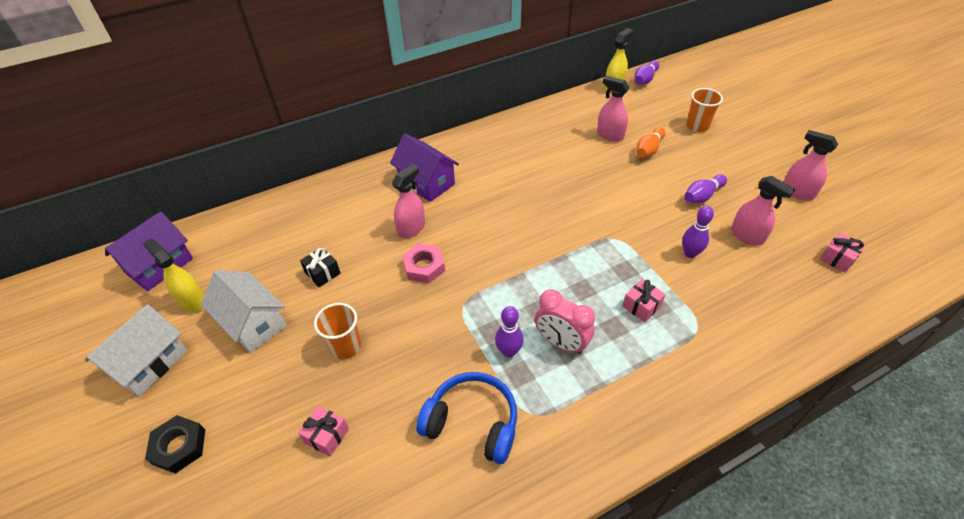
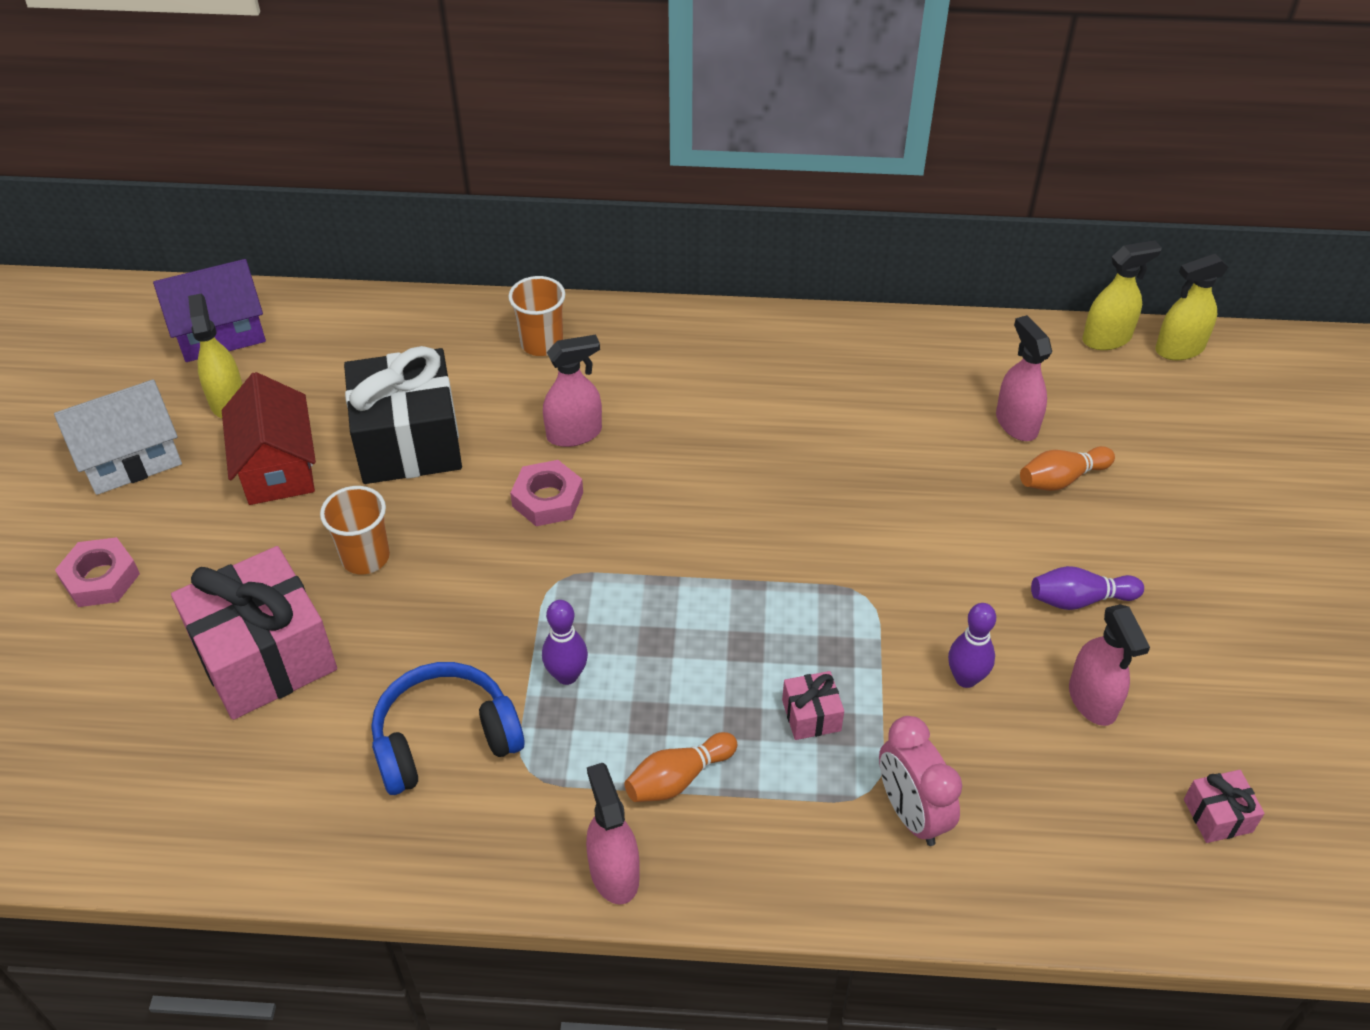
camera: 30 degrees right, 0 degrees up
(179, 447) = (101, 578): black nut -> pink nut
(253, 323) = (278, 467): white house -> red house
(322, 273) = (408, 442): black gift -> black gift, size x2.35
(327, 436) = (264, 656): pink gift -> pink gift, size x2.35
(426, 182) = (651, 372): purple house -> none
(472, 423) = (445, 739): blue headphones -> blue headphones turned 75 degrees counterclockwise
(561, 343) = (648, 703): pink clock -> pink clock (911, 813)
(608, 373) = (678, 778): none -> orange bowling pin
(645, 79) = (1179, 349): purple bowling pin -> yellow spray bottle
(697, 126) = (1194, 476): orange cup -> orange cup (541, 343)
(797, 192) = (1264, 676): pink spray bottle -> pink spray bottle (614, 873)

